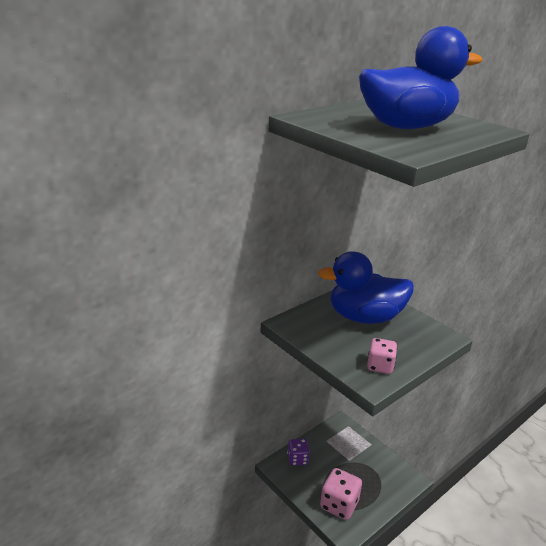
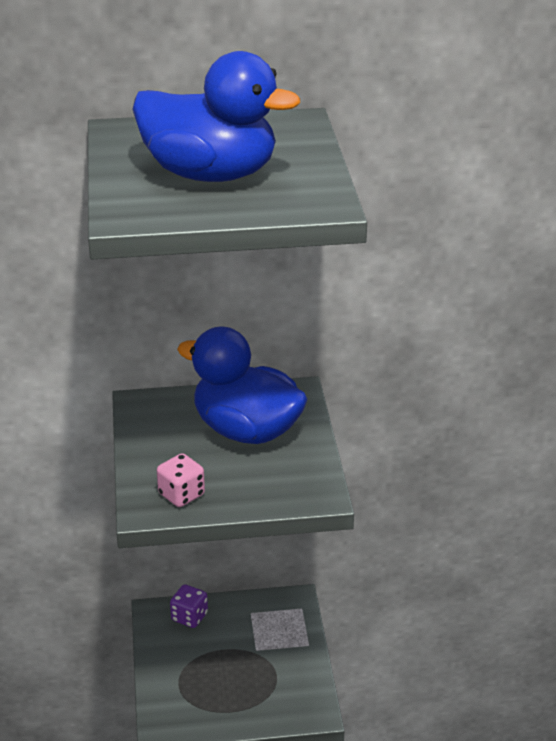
camera: 35 degrees right, 5 degrees up
(339, 504) = (186, 692): pink dice -> none

